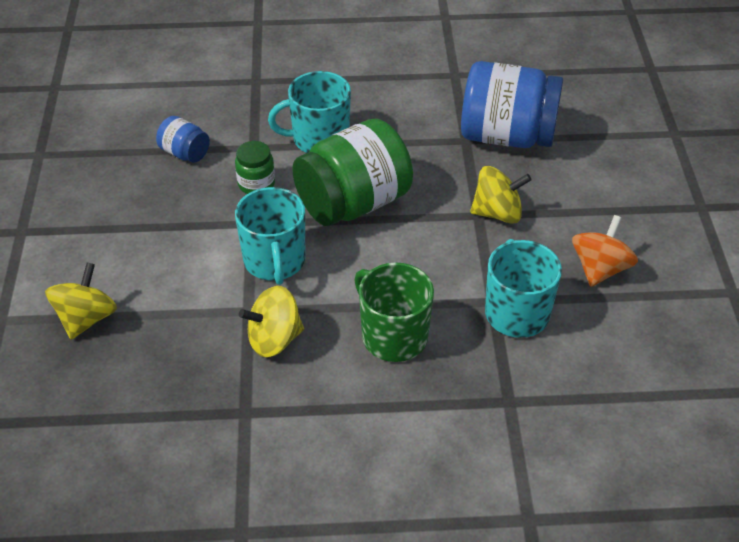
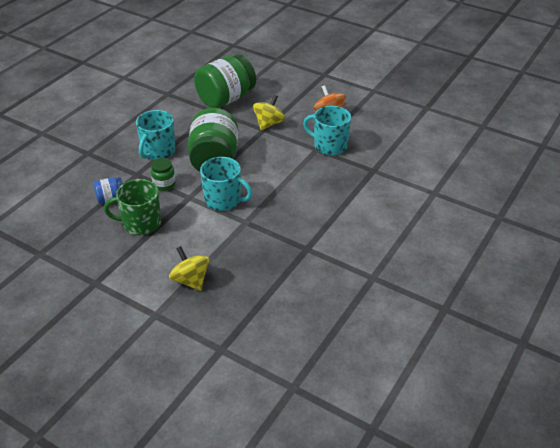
camera: 55 degrees left, 5 degrees down
(274, 339) = (272, 221): yellow spinning top -> none
(393, 336) = (307, 185): green mug -> green mug (141, 223)
(507, 136) = (226, 99): blue jar -> green jar

